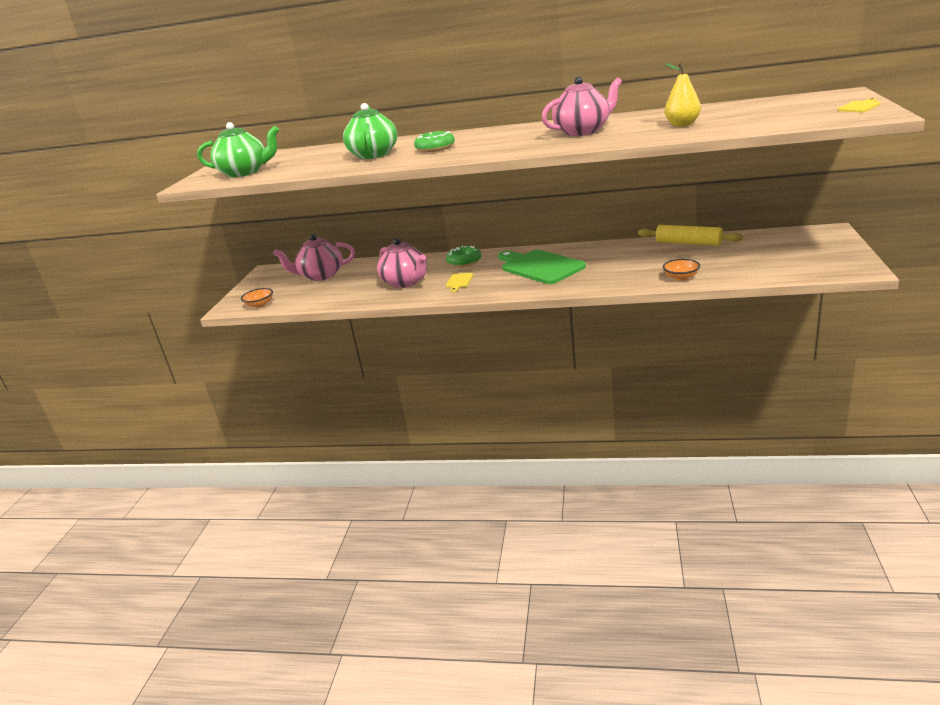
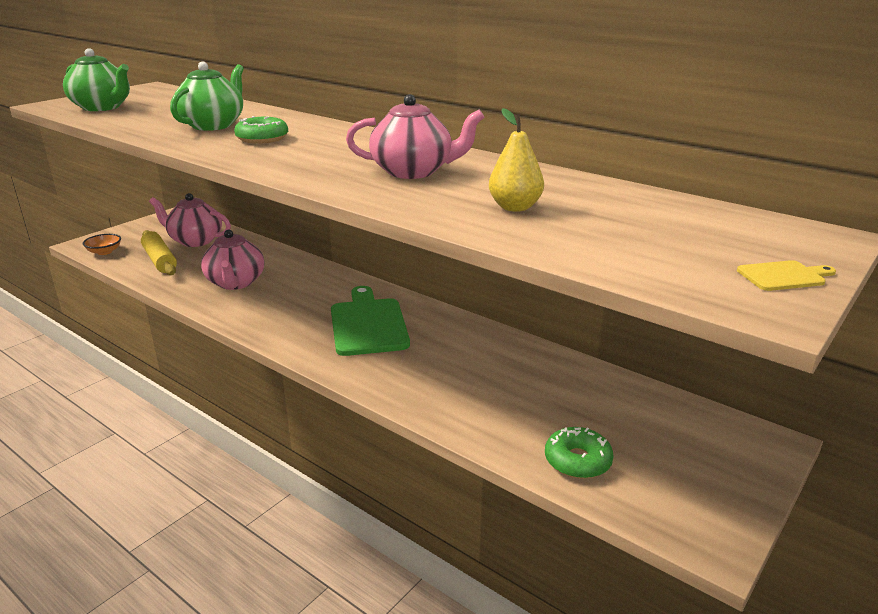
camera: 25 degrees right, 0 degrees up
(459, 281) = (274, 306): yellow cutting board -> none
(464, 262) = (319, 282): green donut -> green donut (577, 461)
(681, 277) = (474, 421): orange bowl -> none
(688, 243) = (564, 370): yellow rolling pin -> yellow rolling pin (160, 260)

